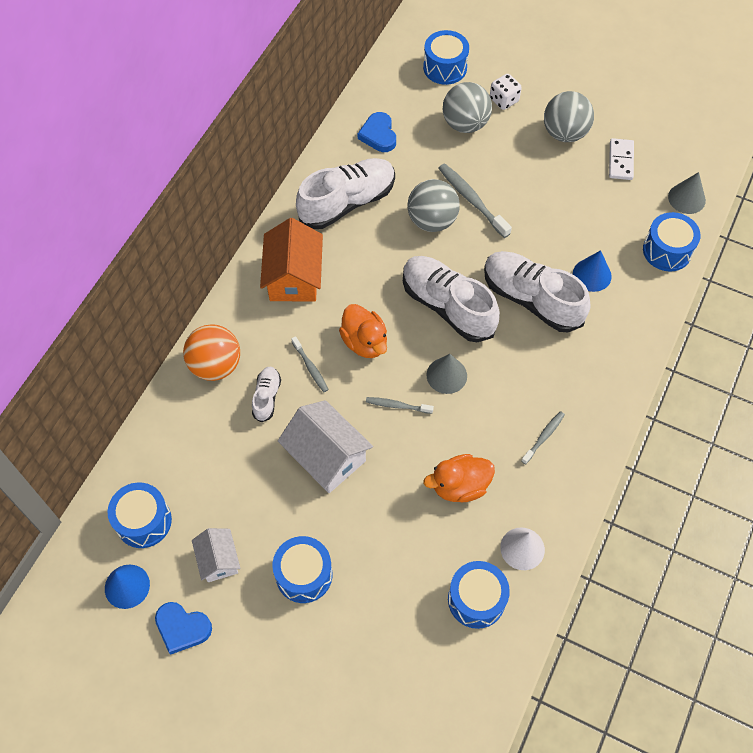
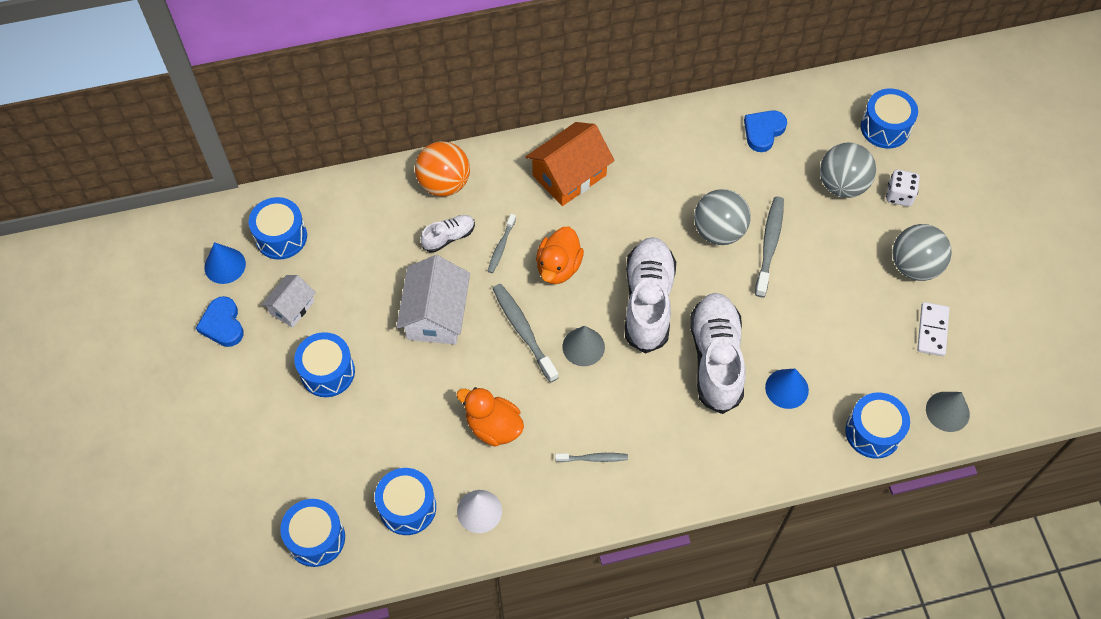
camera: 50 degrees right, 0 degrees up
(347, 202) = (674, 159): white shoe -> none
(397, 406) = (523, 331): grey toothbrush -> grey toothbrush, size x1.72
(446, 691) = (316, 538): none -> blue drum
(620, 161) = (932, 330): white domino -> white domino turned 45 degrees counterclockwise

